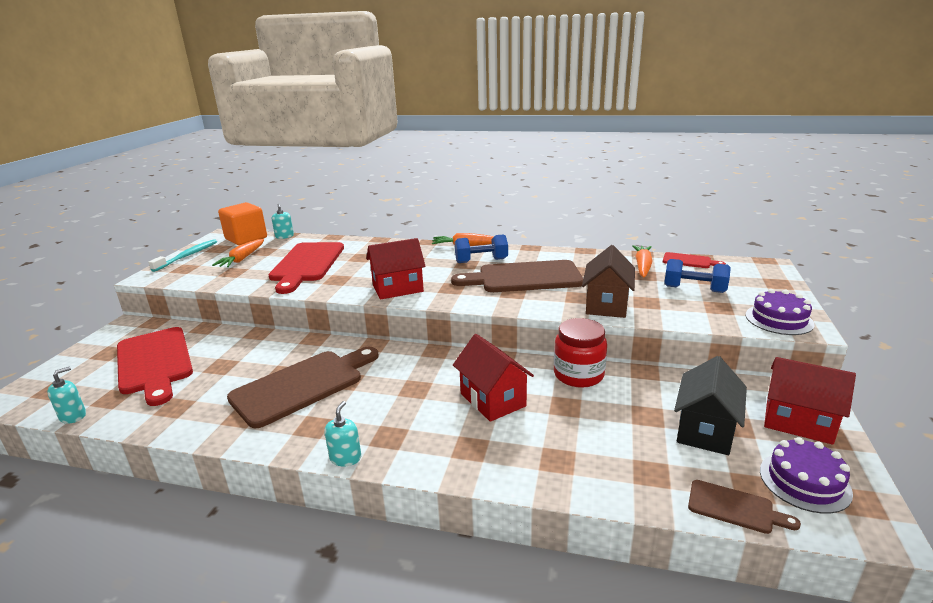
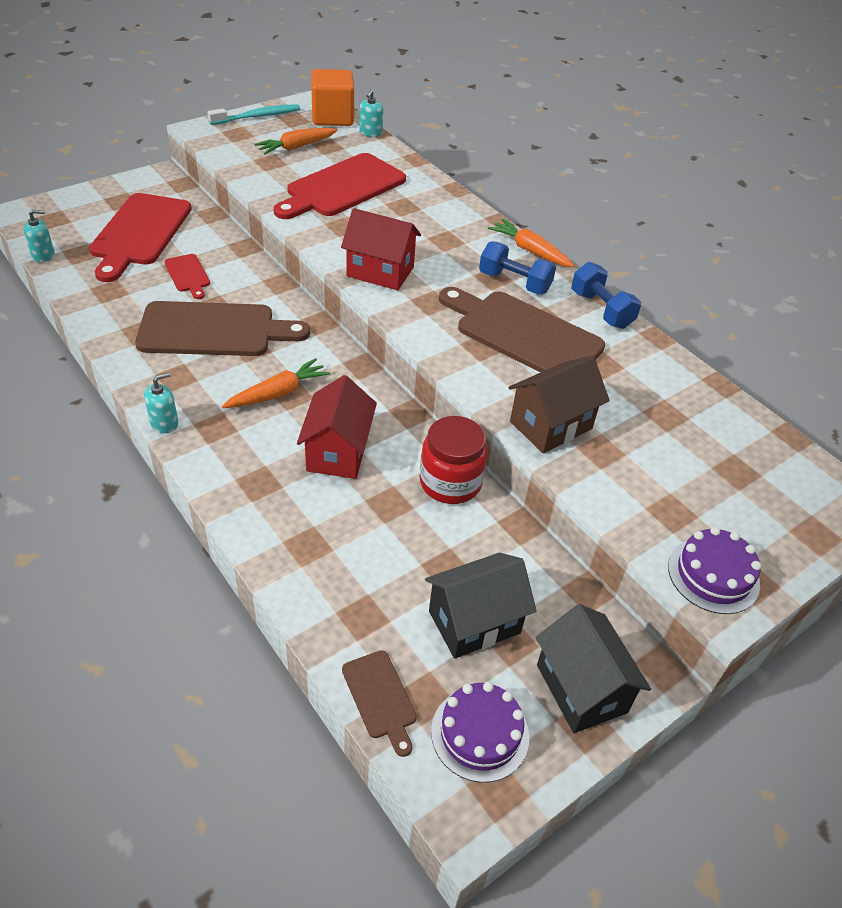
camera: 35 degrees right, 20 degrees up
(642, 266) = (685, 402): orange carrot -> orange carrot (278, 393)
(689, 261) = (760, 431): red cutting board -> red cutting board (188, 275)
(694, 289) = (689, 472): blue dumbbell -> blue dumbbell (601, 310)
(798, 422) = (581, 688): red house -> black house

